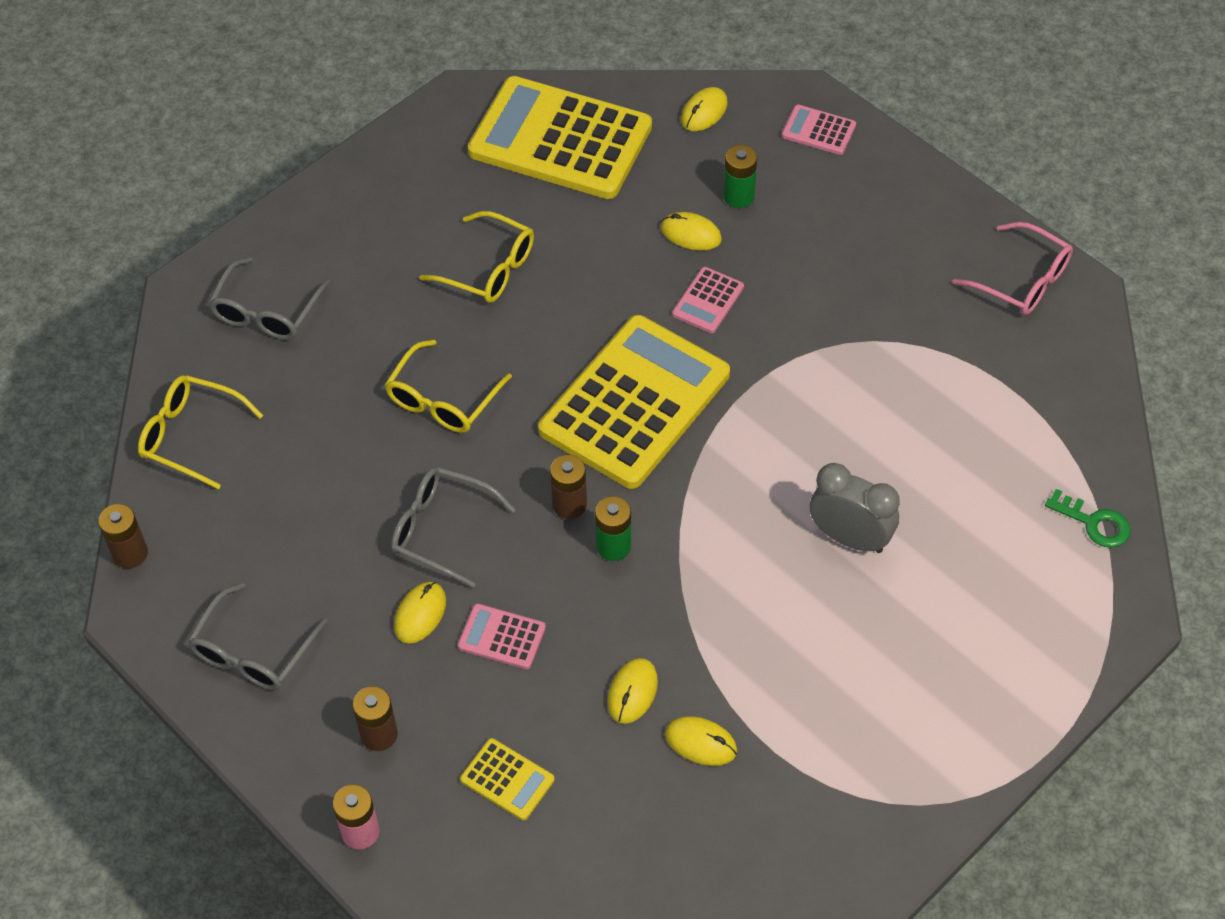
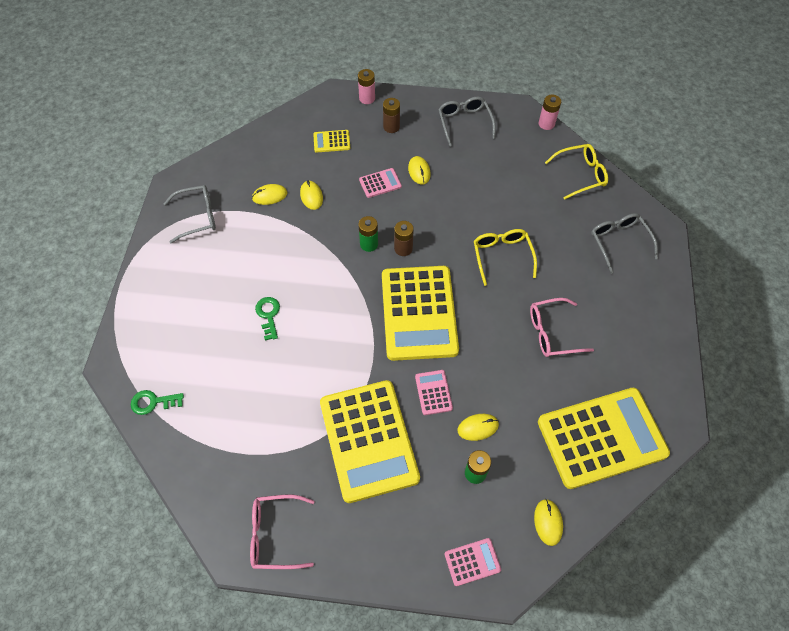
camera: 140 degrees right, 5 degrees up
(130, 553) = (546, 124): brown battery -> pink battery
(441, 530) = (444, 205): grey glasses -> grey glasses (197, 217)
(489, 269) = (552, 333): yellow glasses -> pink glasses
(835, 302) = (368, 440): none -> yellow calculator
(850, 538) = (268, 315): grey clock -> green key

